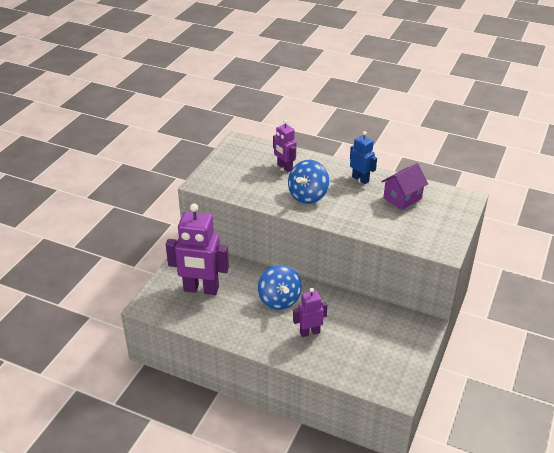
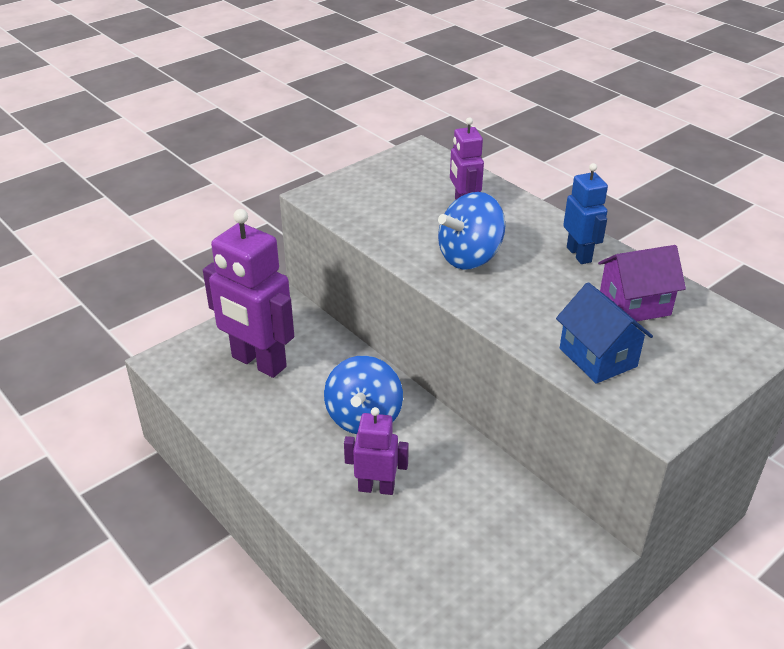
camera: 25 degrees right, 0 degrees up
(402, 229) = (598, 357): none -> blue house

